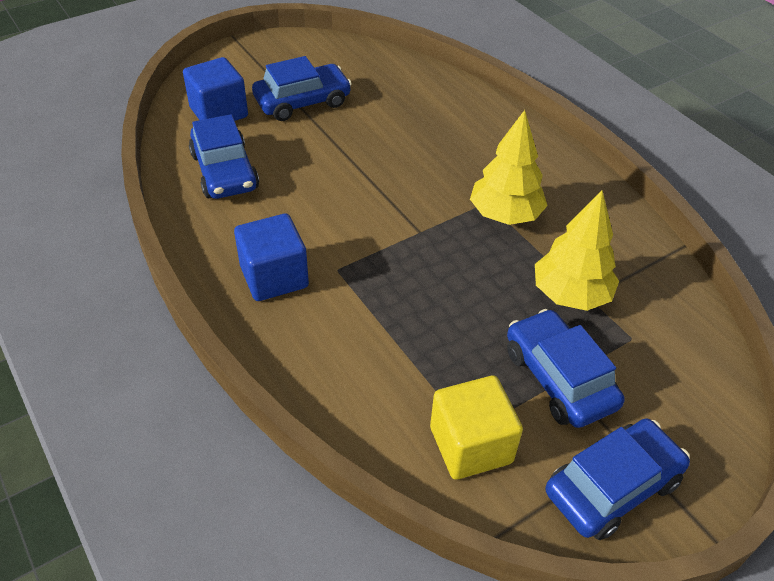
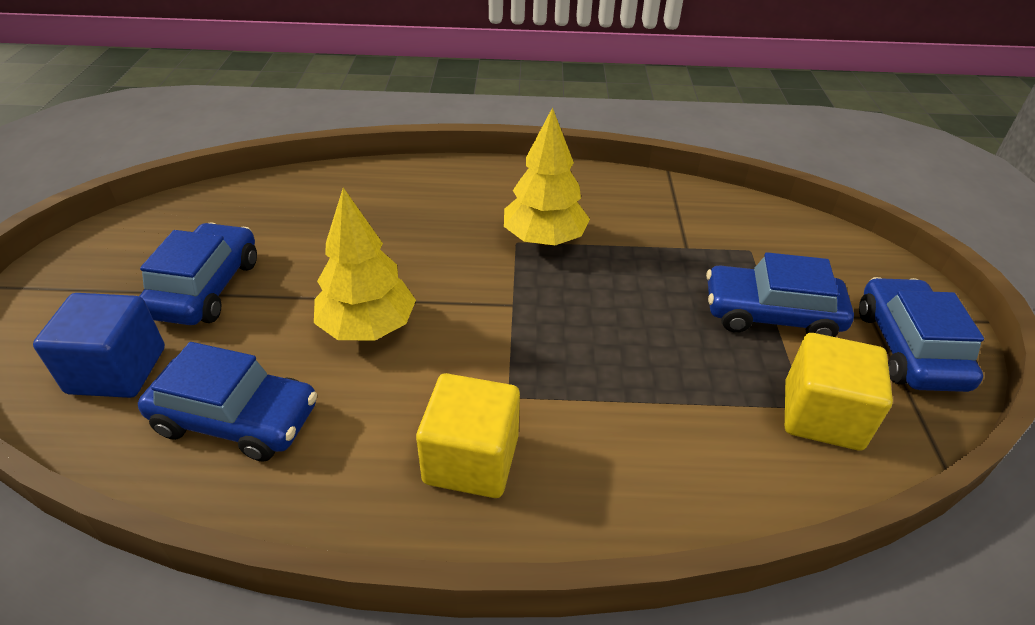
camera: 55 degrees left, 5 degrees down
(274, 277) = (471, 459): blue cube -> yellow cube
(570, 294) = (676, 255): yellow tree -> yellow tree (367, 327)

